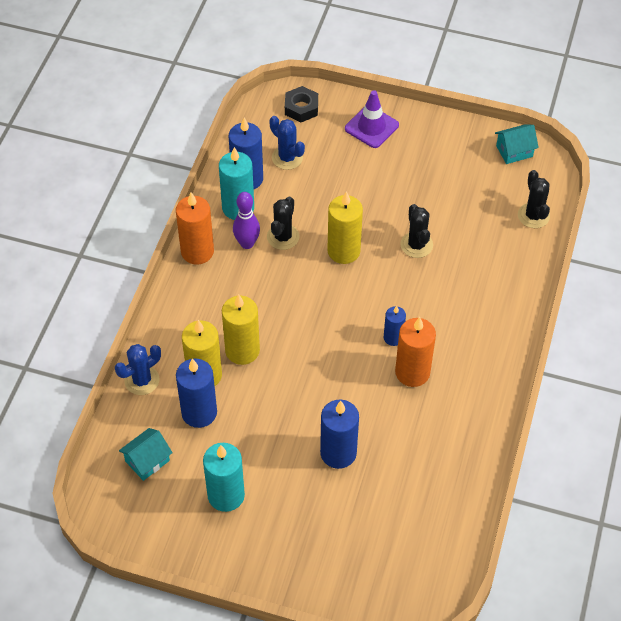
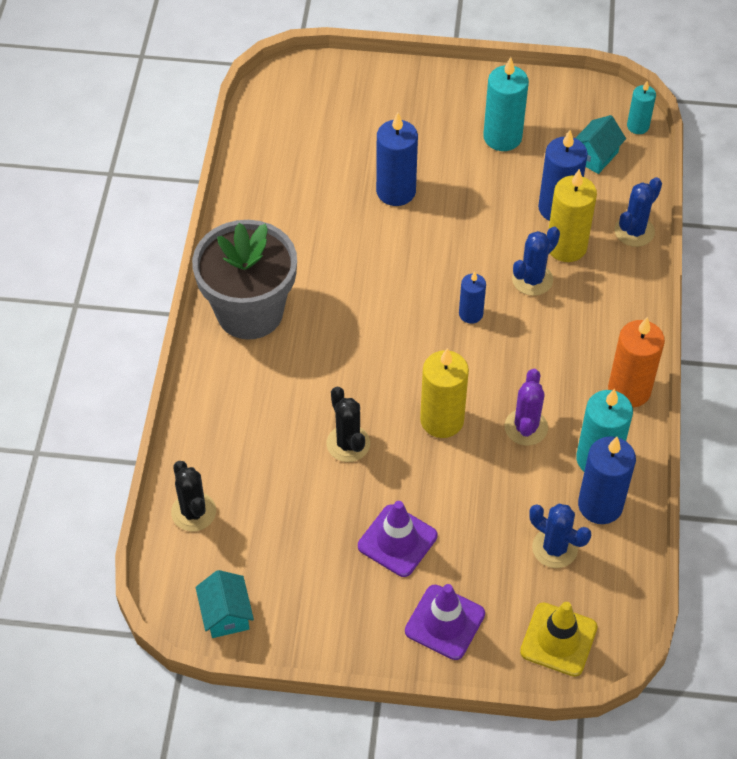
camera: 170 degrees right, 0 degrees up
(95, 487) = (638, 126): none -> turquoise candle
(242, 350) = (532, 279): yellow candle -> blue cactus
(247, 243) = (569, 411): purple bowling pin -> none
(283, 237) = (526, 427): black cactus -> purple cactus
(301, 108) = (558, 639): black nut -> yellow traffic cone
(393, 177) = (397, 541): none -> purple traffic cone
(393, 338) = (358, 320): blue candle -> blue candle (470, 314)
(412, 372) = (328, 284): orange candle -> none
(481, 358) = (250, 312): none -> grey flower pot
(514, 151) = (226, 614): turquoise house -> turquoise house turned 75 degrees counterclockwise

